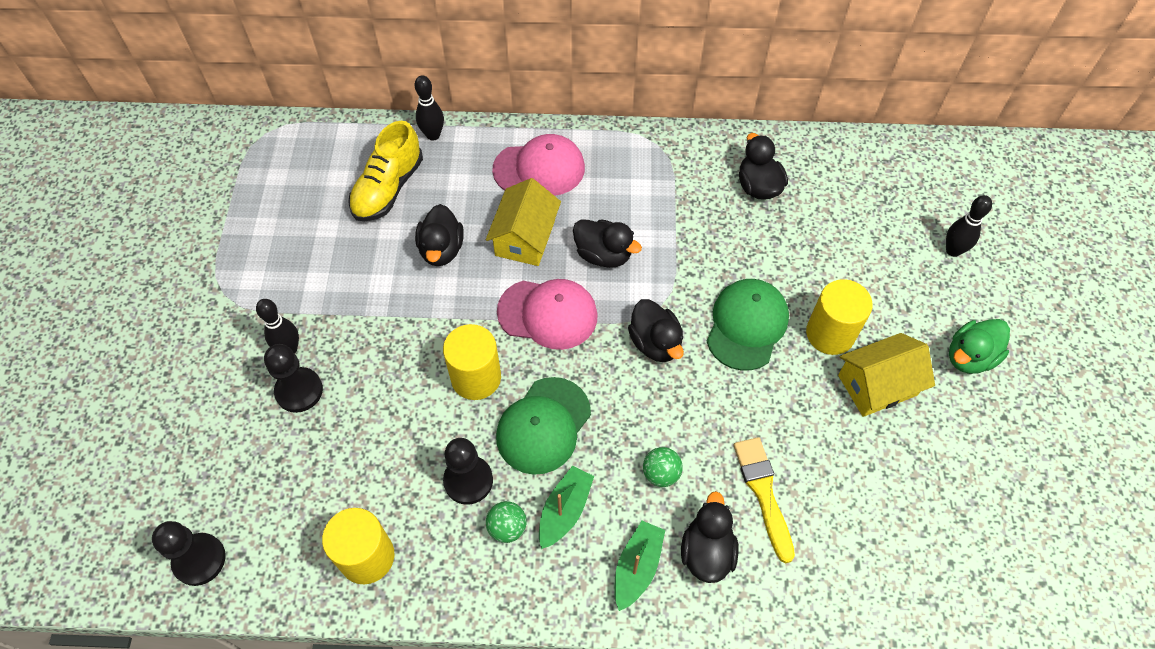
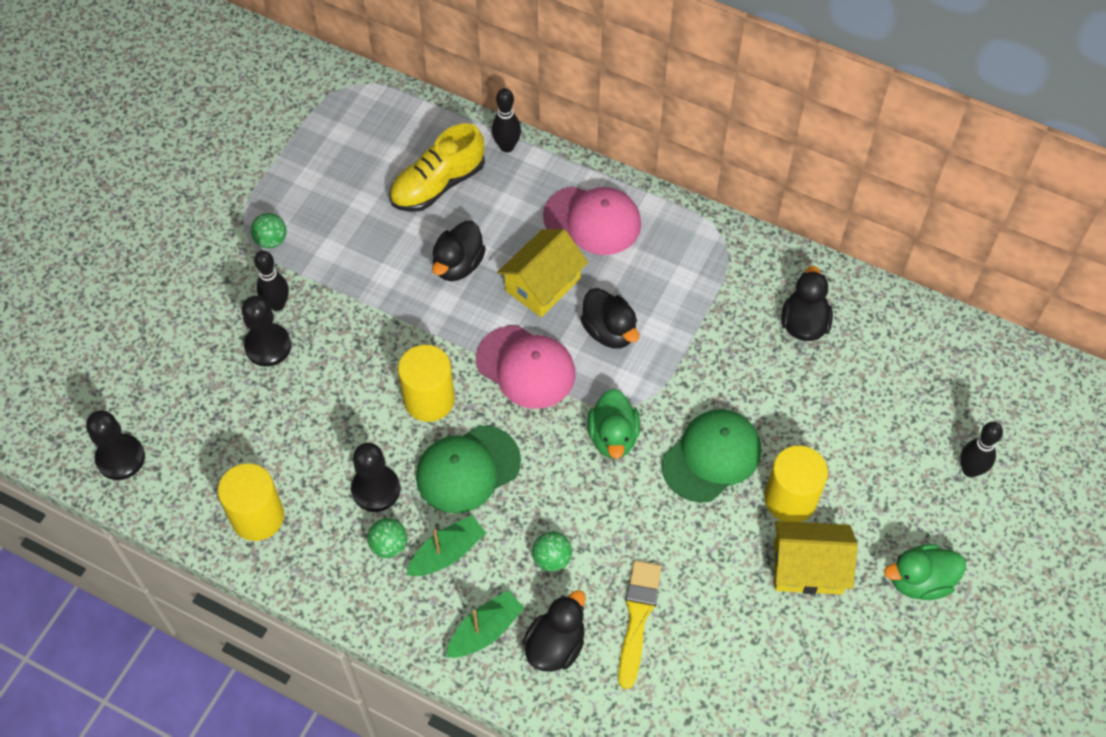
camera: 25 degrees right, 0 degrees up
(256, 294) = (271, 240): none -> green ball
(655, 343) = (613, 437): black duck -> green duck

